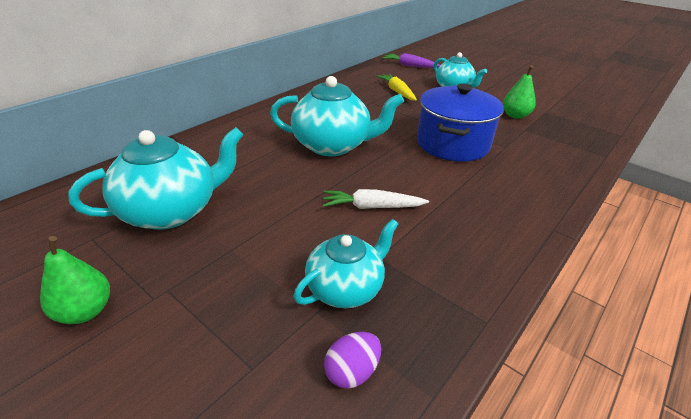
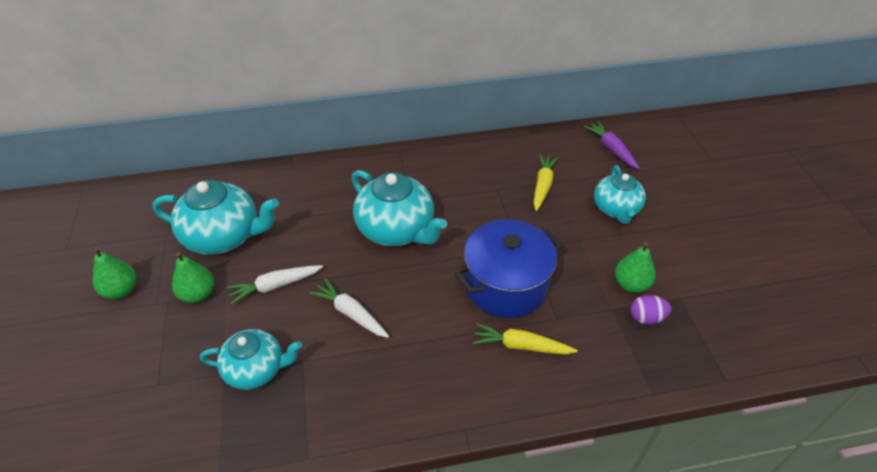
camera: 40 degrees right, 10 degrees up
(199, 265) = (198, 294): none -> green pear
(277, 221) = (275, 286): none -> white carrot
(352, 372) = (198, 426): purple egg -> purple egg (646, 318)
(510, 168) = (521, 346): none -> yellow carrot

